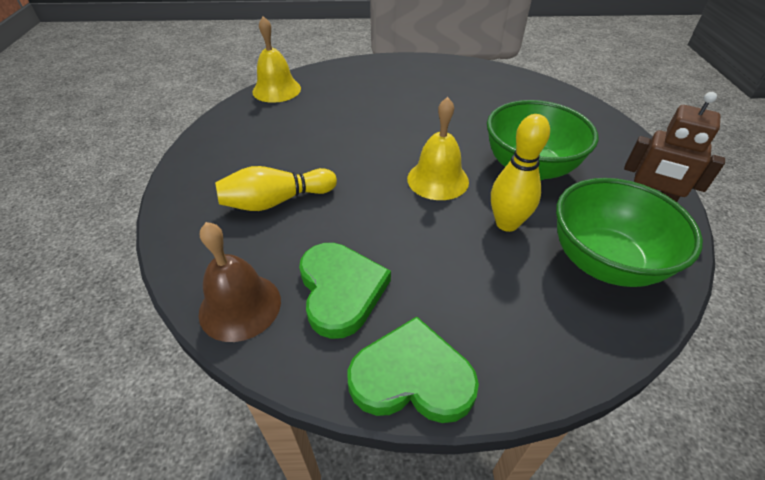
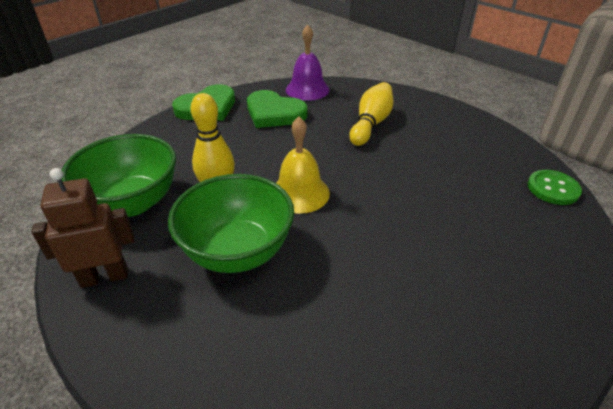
camera: 135 degrees right, 5 degrees down
(240, 306) = (307, 89): brown bell -> purple bell
(276, 90) = (553, 189): yellow bell -> green button

